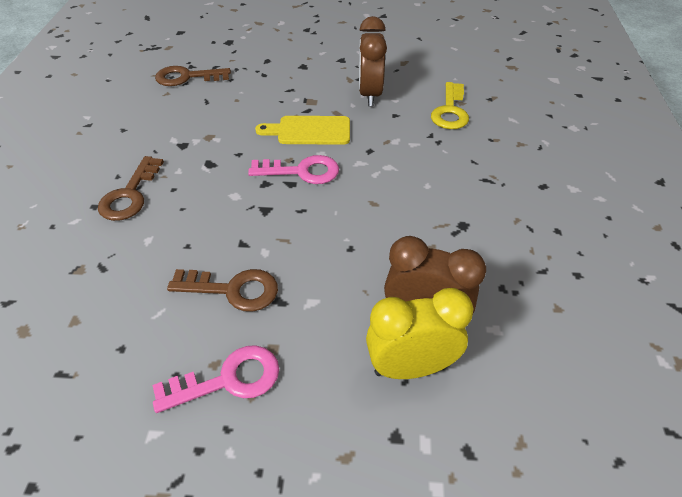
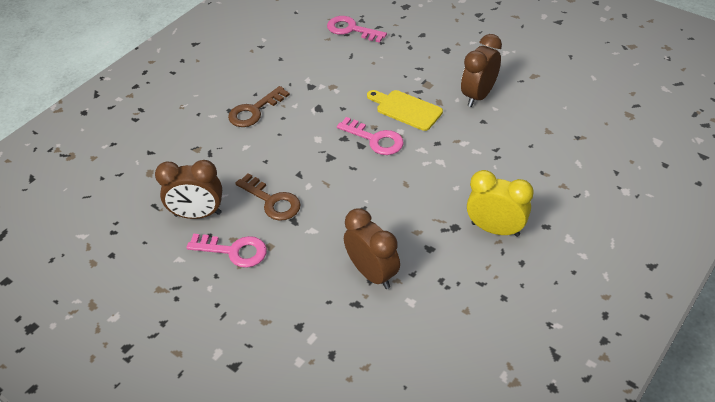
camera: 35 degrees right, 0 degrees up
(139, 355) = (198, 214): none -> brown clock
(187, 77) = (351, 29): brown key -> pink key
(411, 367) = (338, 296): yellow clock -> yellow clock (495, 229)
(450, 111) = (531, 135): yellow key -> none

